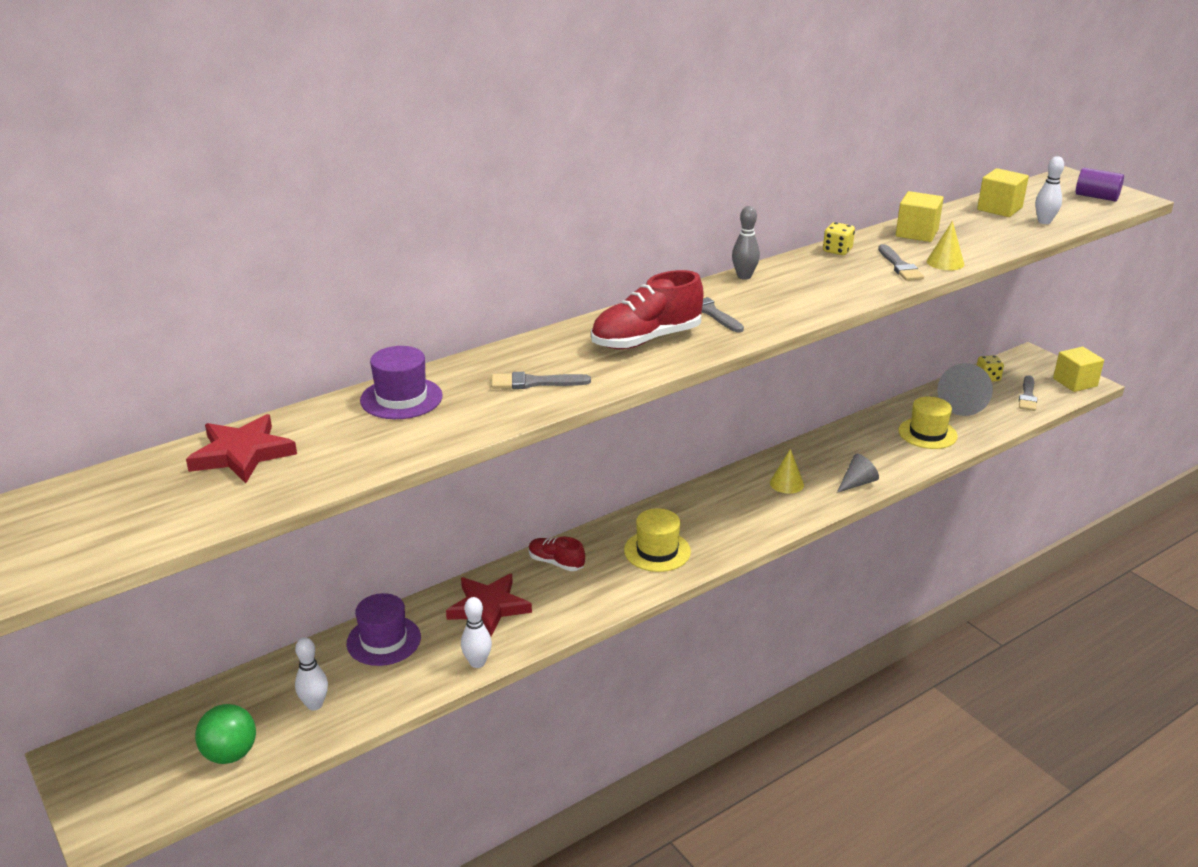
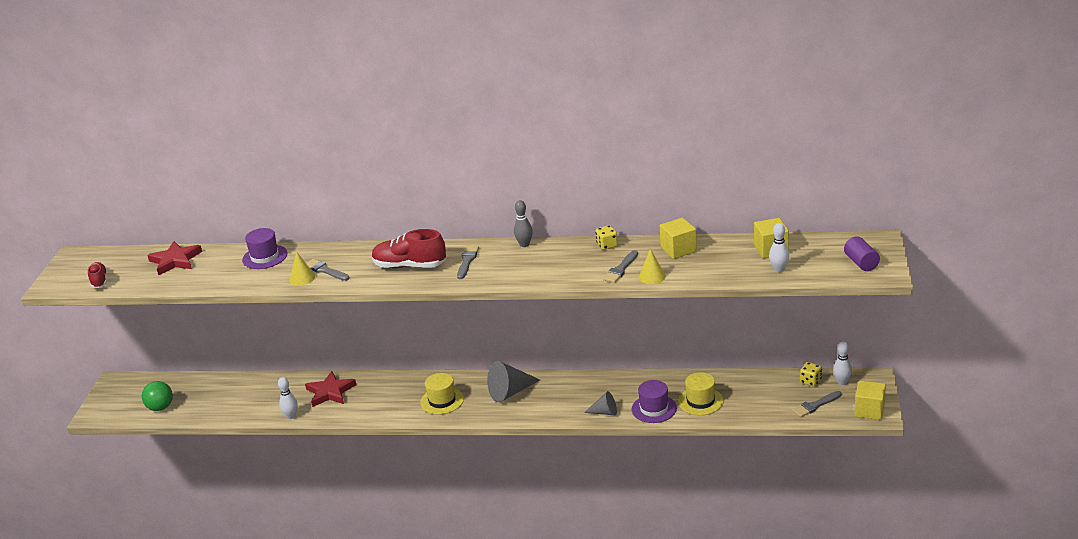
camera: 45 degrees right, 0 degrees up
(314, 704) = (211, 402): white bowling pin -> white bowling pin (842, 382)
(383, 640) = (270, 387): purple hat -> purple hat (654, 409)
(556, 563) = (388, 384): red shoe -> red shoe (99, 281)
(786, 483) = (565, 394): yellow cone -> yellow cone (302, 278)
(962, 403) = (760, 391): grey cone -> grey cone (510, 392)

